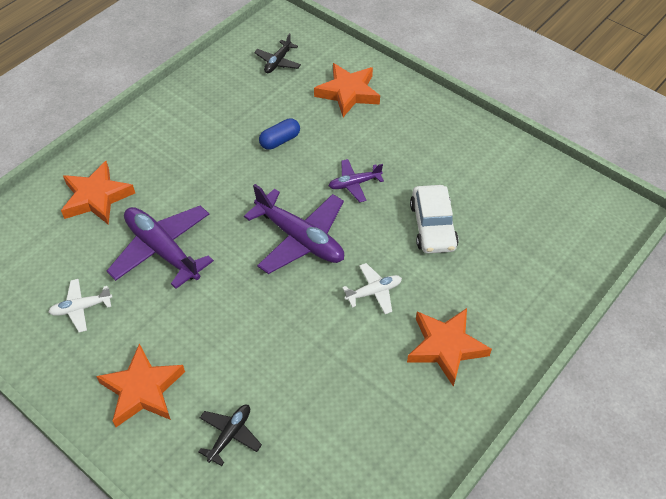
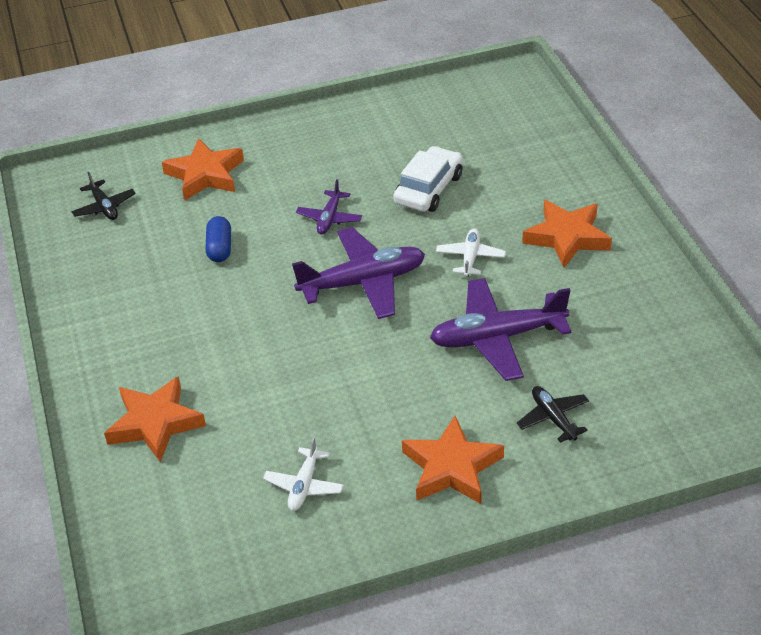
camera: 55 degrees left, 10 degrees down
(162, 250) = (284, 392): purple plane -> purple plane (497, 337)
(433, 226) = (428, 189): white car -> white car turned 90 degrees counterclockwise

